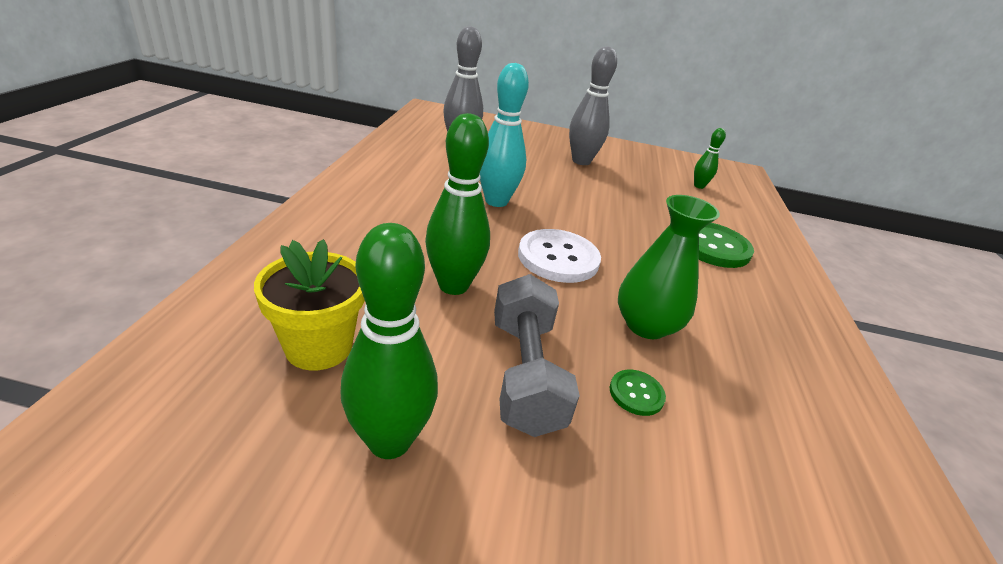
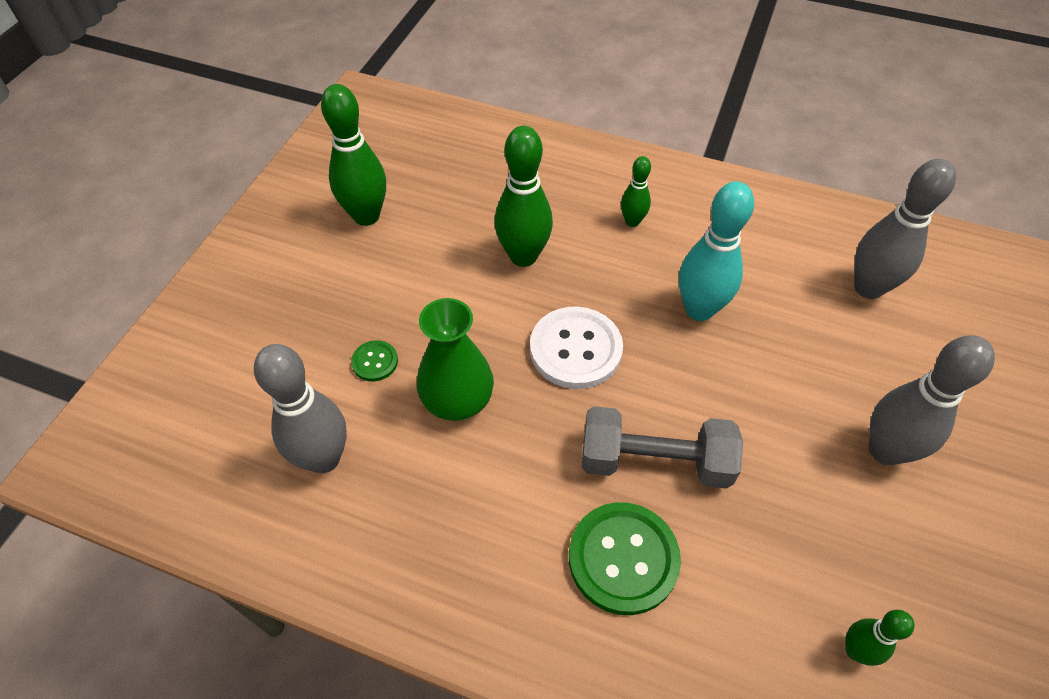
camera: 105 degrees right, 20 degrees up
(319, 347) = (452, 181): yellow flower pot -> none
(399, 221) = (632, 221): none -> green bowling pin
(525, 373) = (409, 291): grey dumbbell -> grey dumbbell (654, 462)
(771, 421) = (324, 458): none -> grey bowling pin

